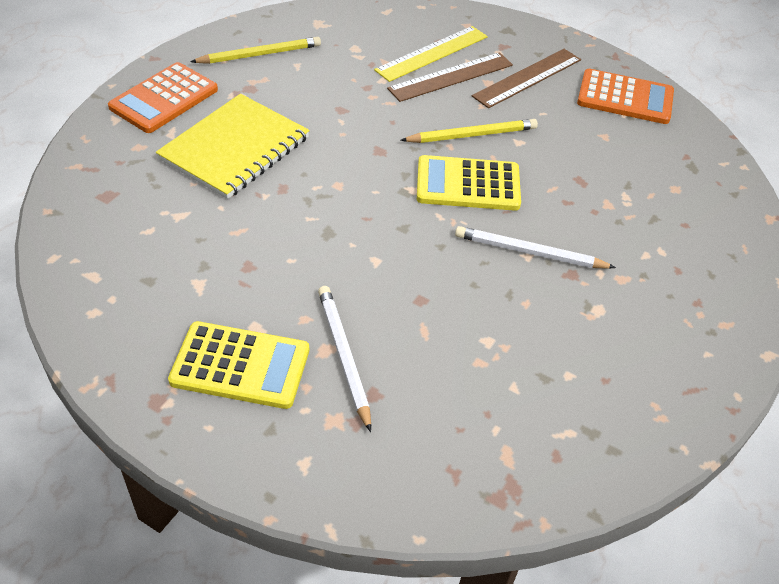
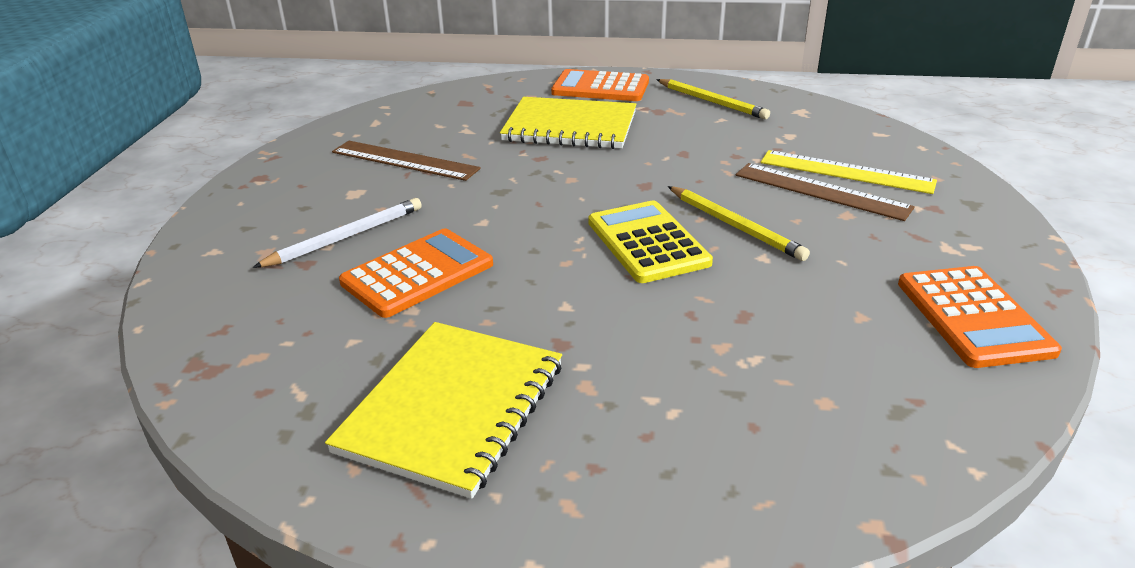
camera: 70 degrees right, 15 degrees down
(240, 365) = (311, 197): yellow calculator -> none
(437, 323) = (417, 273): none -> orange calculator
(527, 78) = (896, 236): brown ruler -> brown ruler (404, 160)
(530, 252) = (573, 306): white pencil -> none
(619, 350) = (452, 408): none -> yellow notebook

